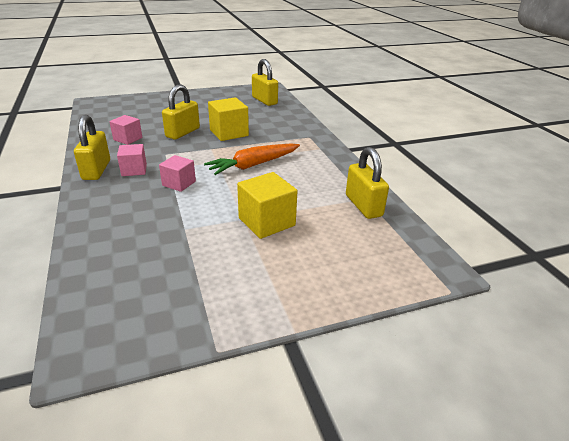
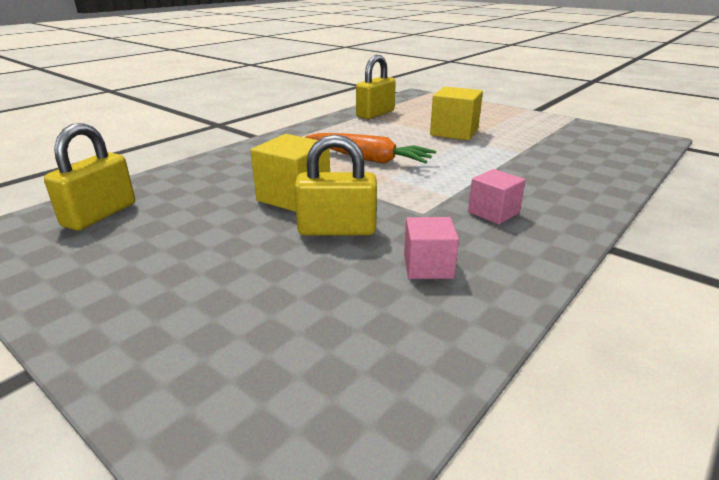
camera: 120 degrees left, 5 degrees down
(96, 170) = (542, 237): yellow padlock -> none
(179, 183) = (468, 178): pink cube -> none

